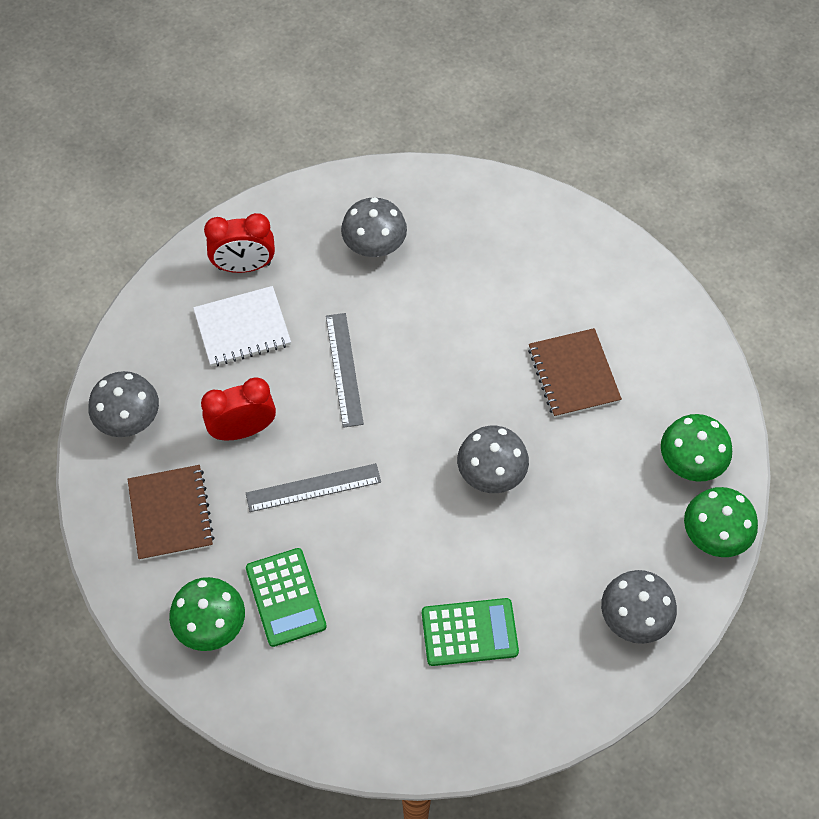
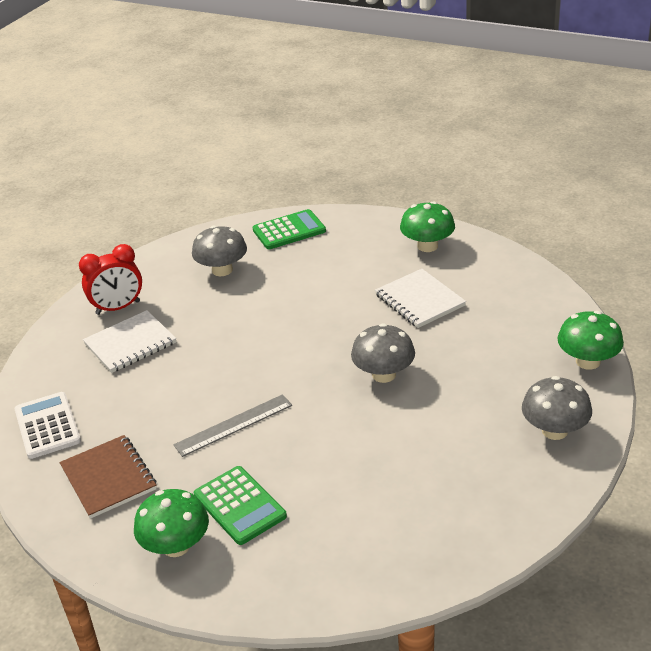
camera: 15 degrees left, 25 degrees down
(129, 419) = (47, 426): grey mushroom -> white calculator
(243, 430) = (155, 405): red clock -> none
(344, 369) = (229, 345): grey ruler -> none
(469, 632) = (418, 481): green calculator -> green calculator (289, 230)
(573, 374) = (419, 300): brown notebook -> white notebook
(690, 462) = (542, 324): green mushroom -> green mushroom (427, 246)

